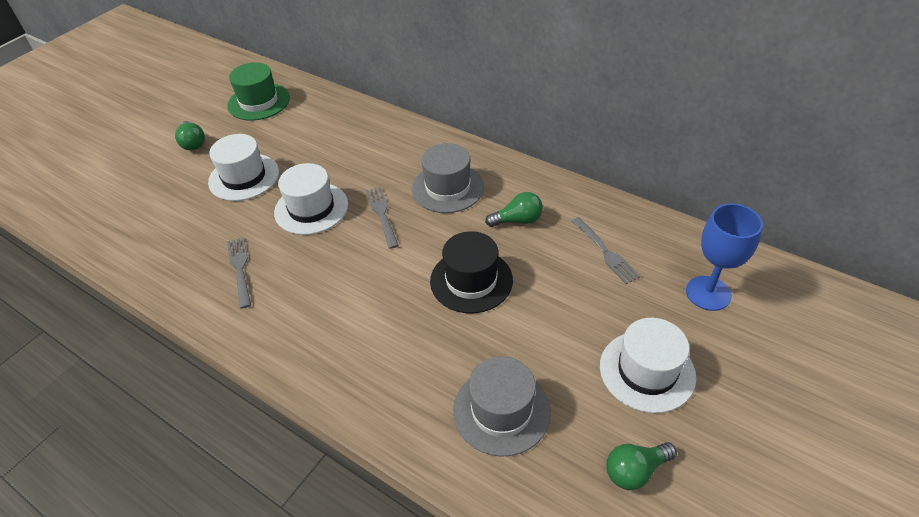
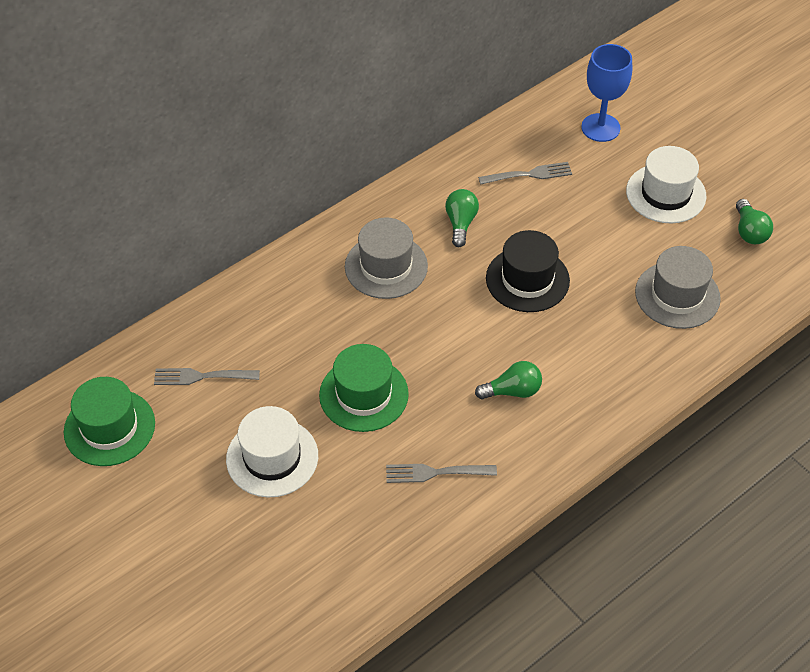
camera: 75 degrees left, 5 degrees up
(193, 143) = (166, 513): green light bulb -> green light bulb (512, 391)
(311, 208) = (363, 394): white hat -> green hat
(382, 214) = (403, 331): grey fork -> grey fork (202, 376)

